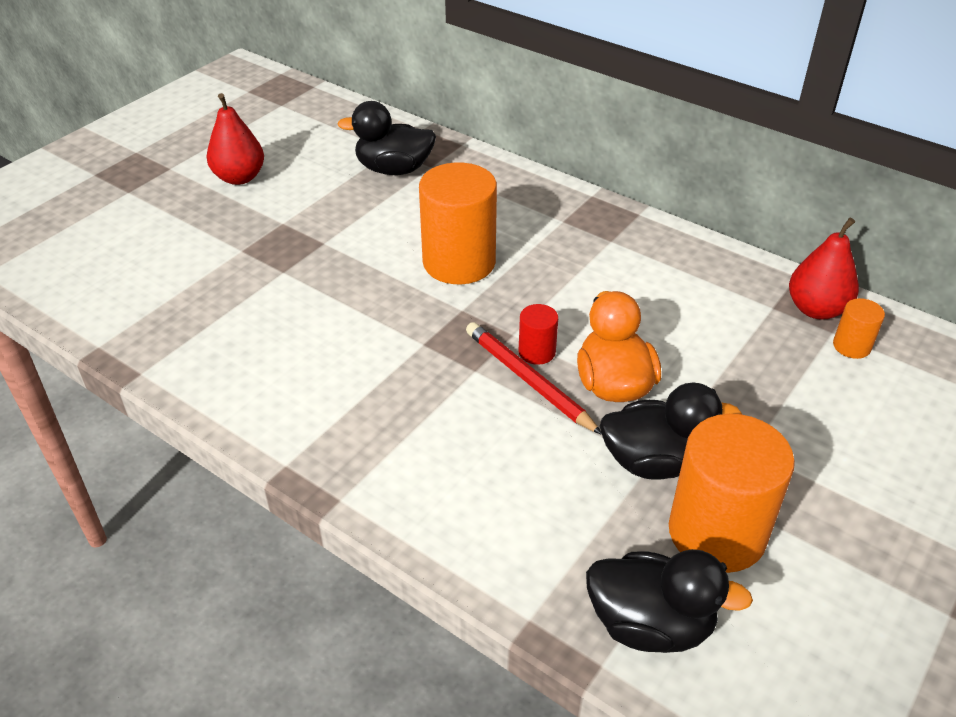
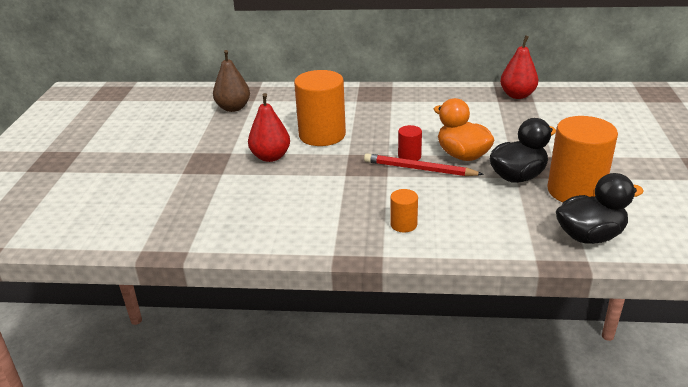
camera: 30 degrees left, 10 degrees down
(239, 178) = (137, 141): red pear -> red pear (270, 157)
(394, 169) = (233, 108): black duck -> brown pear
(851, 346) = (548, 103): orange cylinder -> orange cylinder (403, 224)

